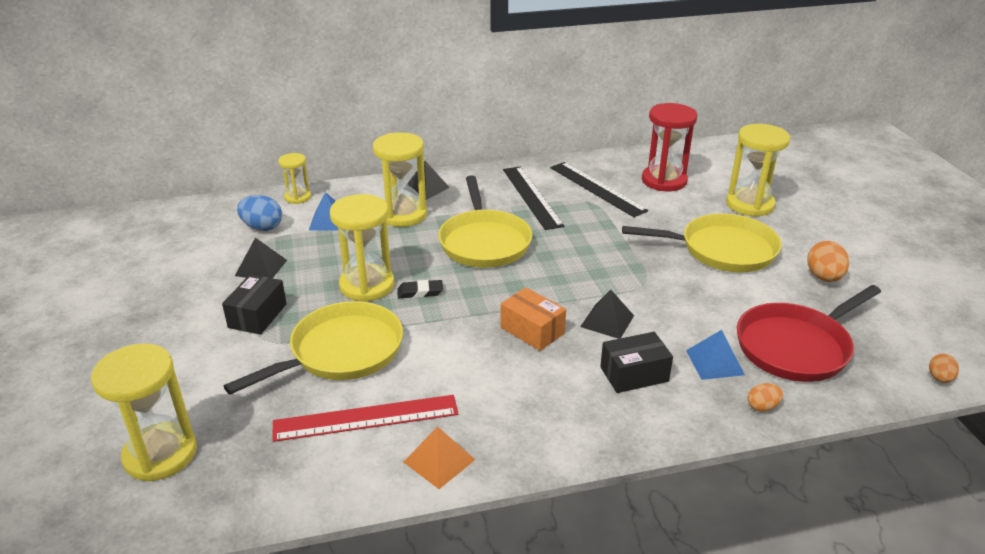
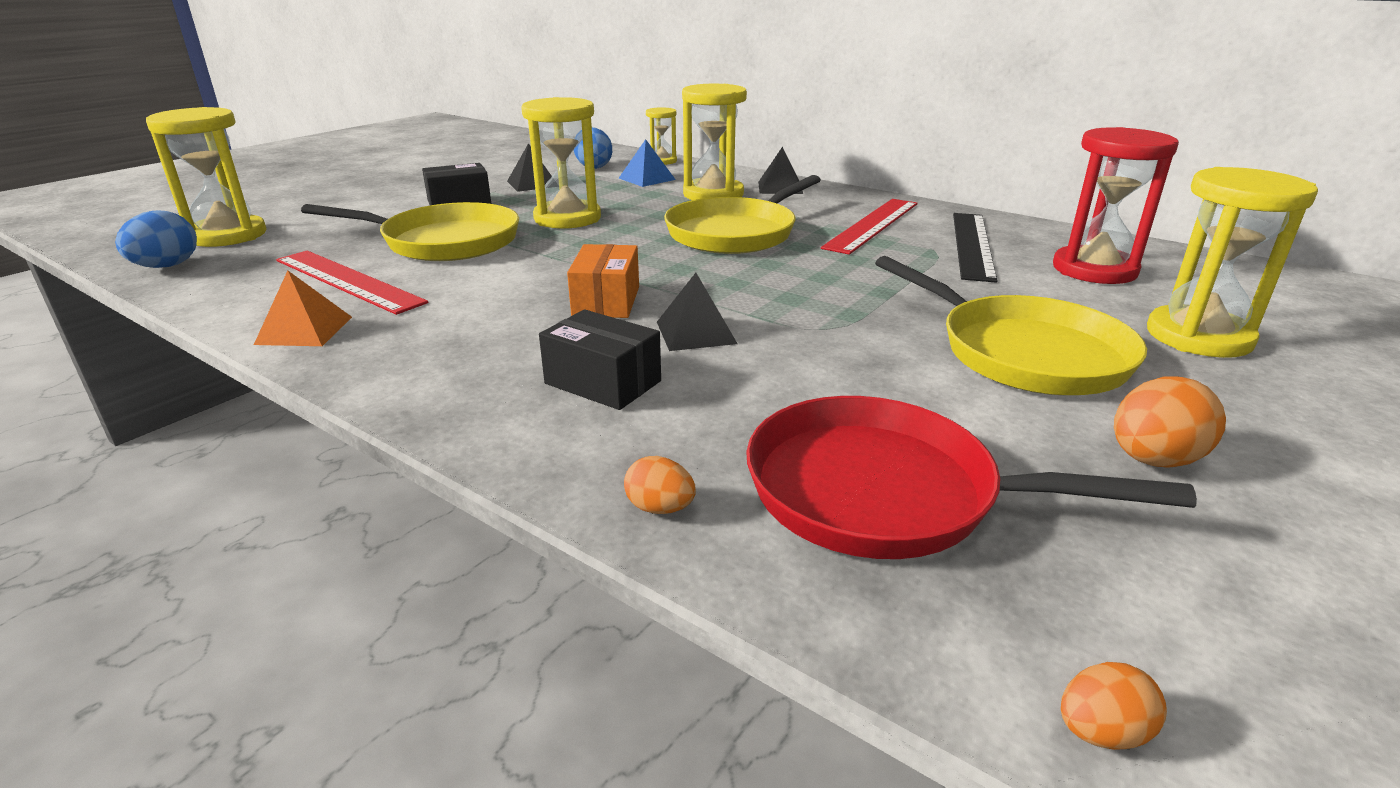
camera: 50 degrees right, 5 degrees down
(202, 505) = (166, 266): none -> blue egg
(420, 292) = (592, 238): black eraser -> none
(532, 197) = (872, 225): black ruler -> red ruler
(714, 362) = (719, 431): blue pyramid -> none

